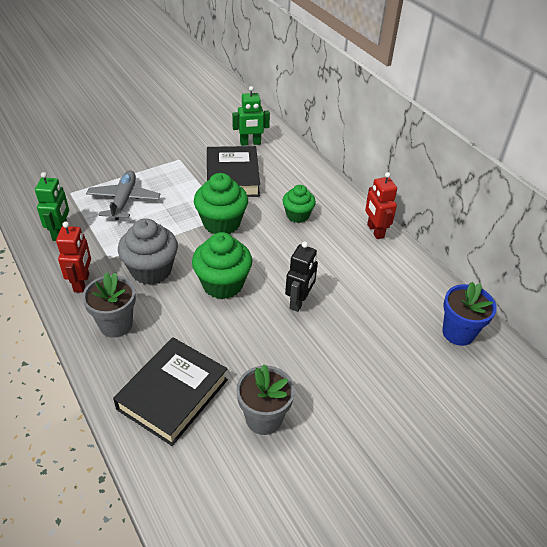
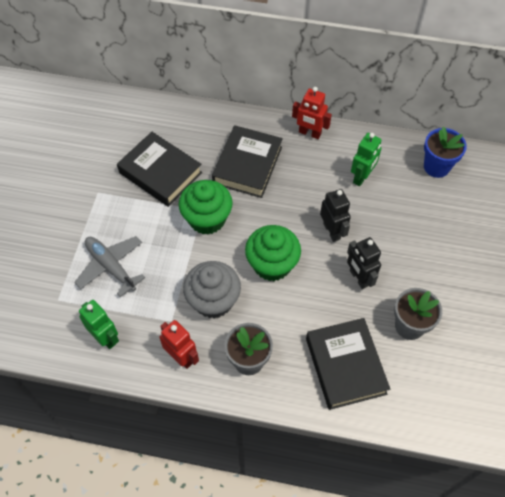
camera: 45 degrees left, 15 degrees up
(250, 143) = (131, 130): green robot -> green robot (362, 177)
(273, 348) = (359, 278): none -> black robot
(297, 215) = (247, 165): green cupcake -> black book

